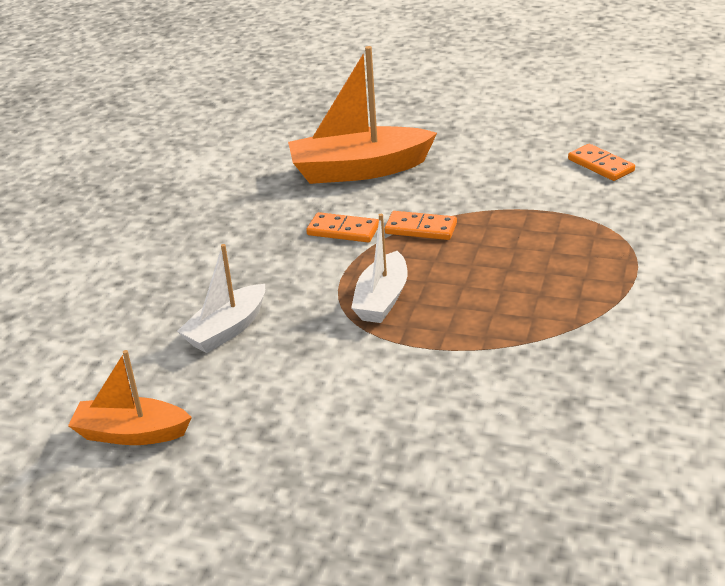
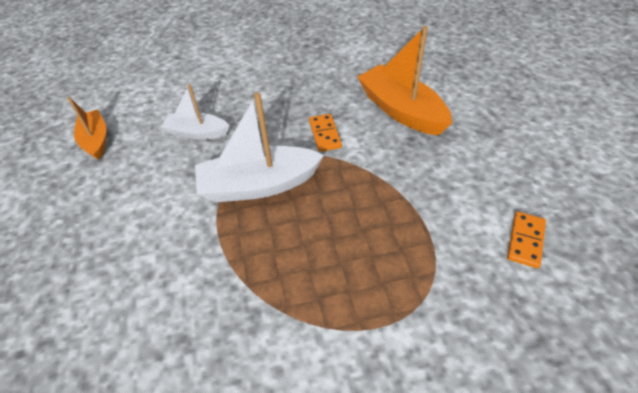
camera: 60 degrees right, 15 degrees up
(382, 299) = (258, 185): white boat -> white boat, size x1.66
(421, 228) = (352, 169): orange domino -> none

